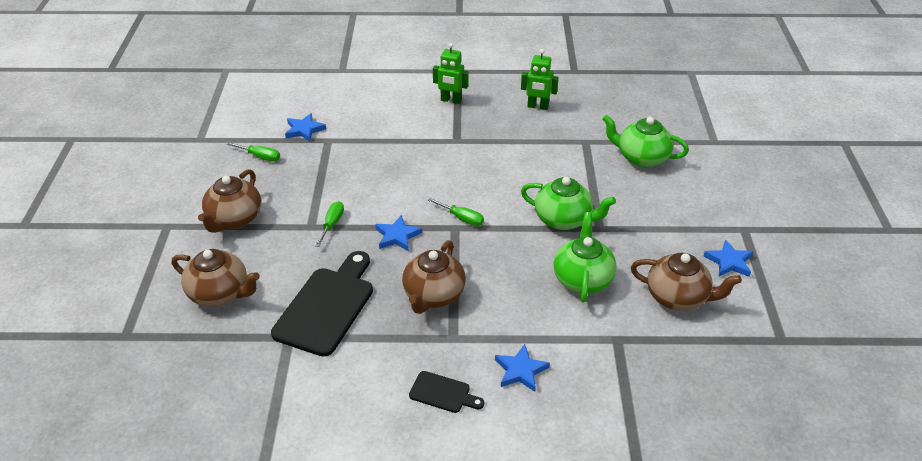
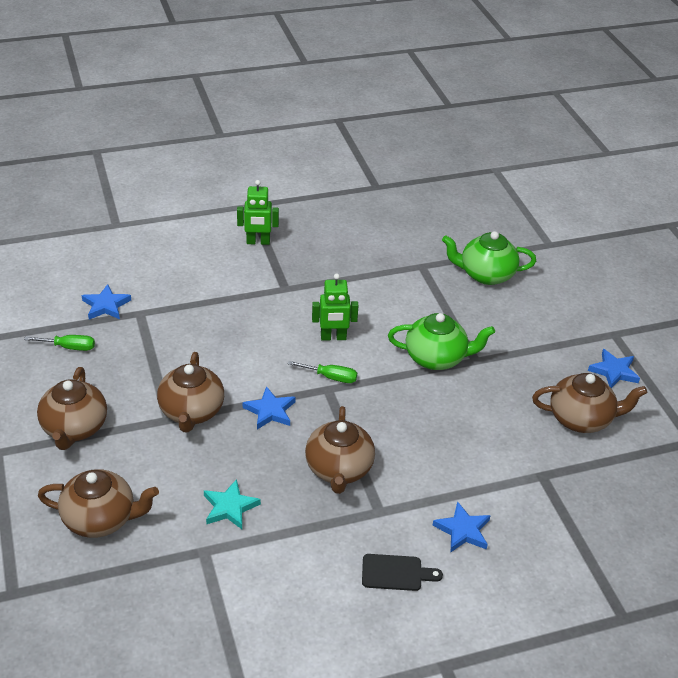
camera: 20 degrees left, 0 degrees up
(327, 306) = (230, 507): black cutting board -> turquoise star
(332, 224) = (191, 412): green screwdriver -> brown teapot
(538, 106) = (355, 234): green robot -> green robot (333, 337)
(582, 279) = (482, 419): green teapot -> none

